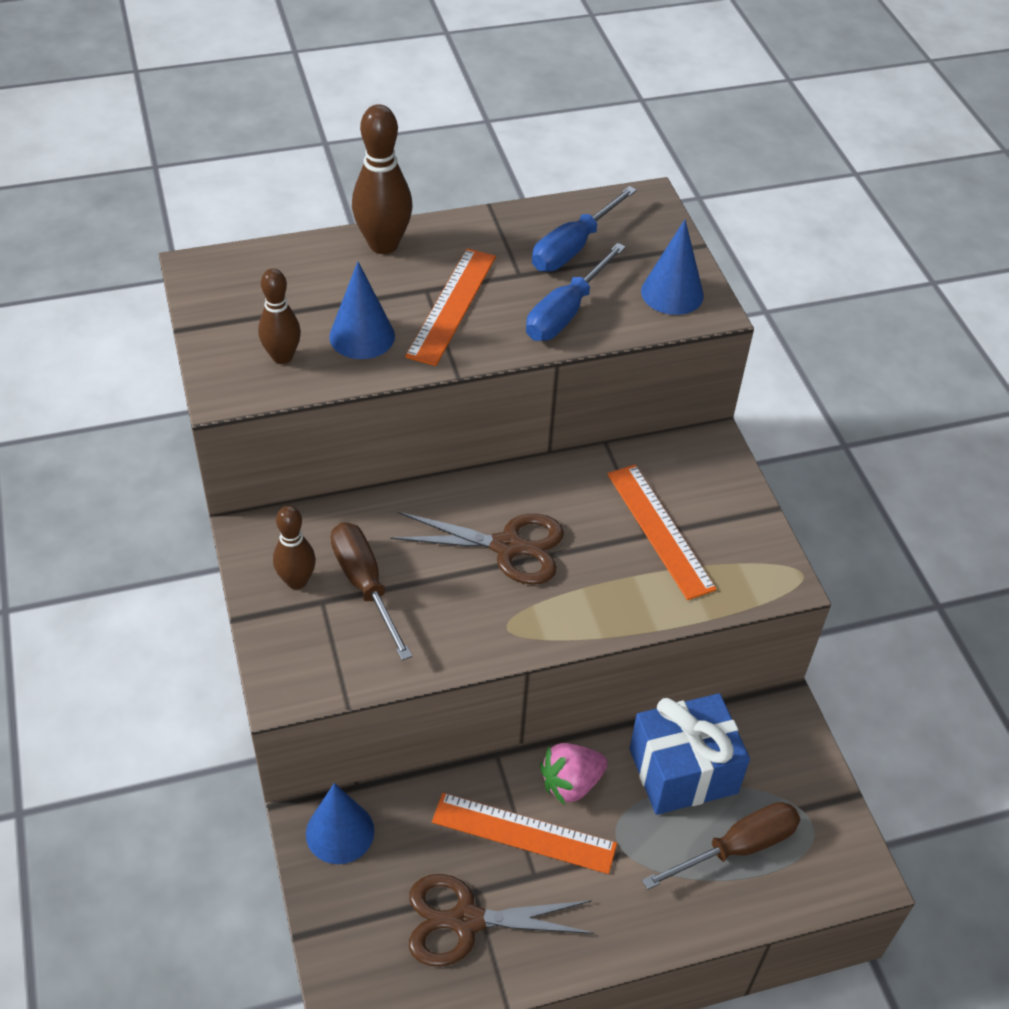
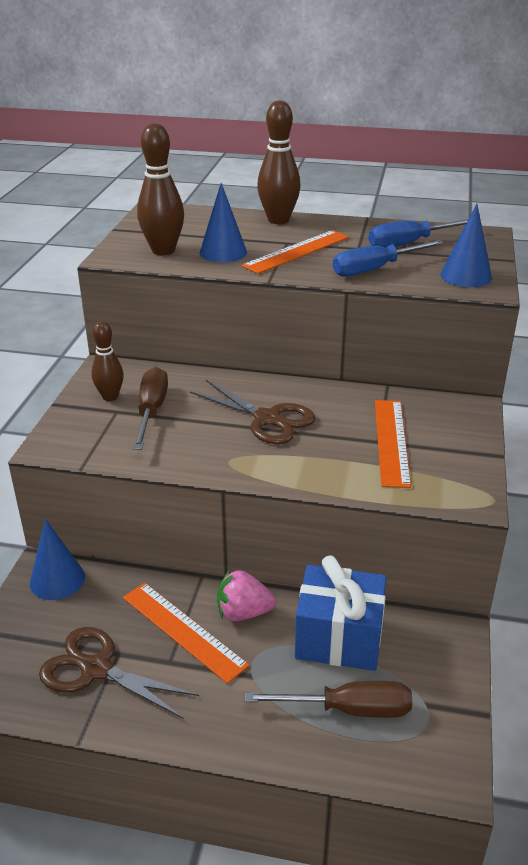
camera: 30 degrees right, 15 degrees down
(282, 357) = (163, 250): brown bowling pin -> brown bowling pin, size x1.55

